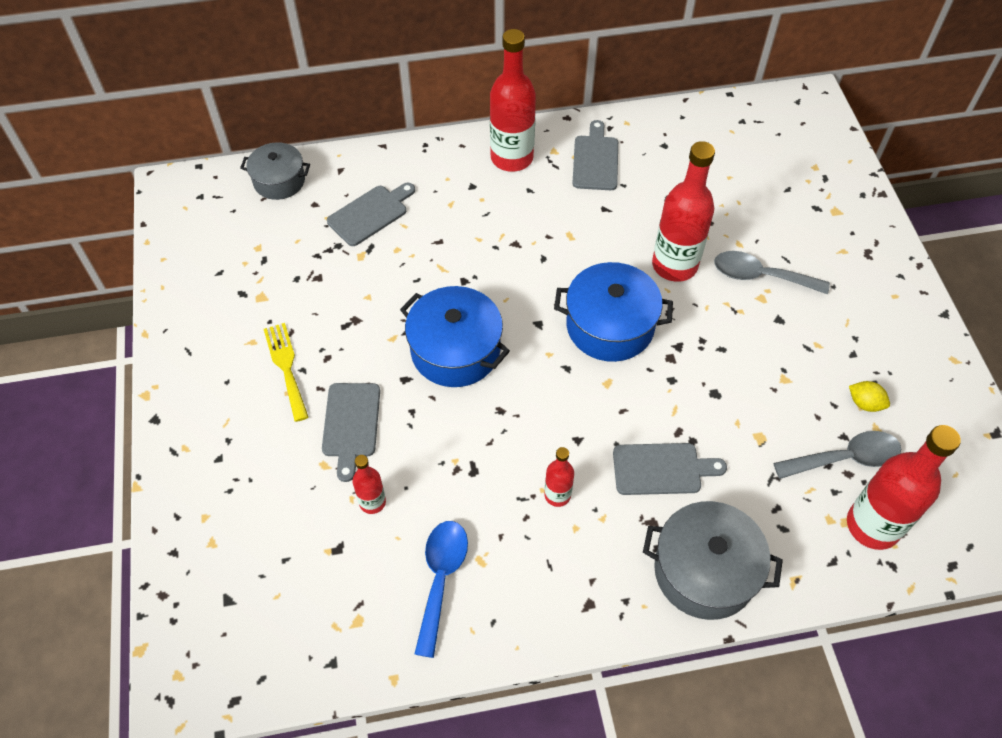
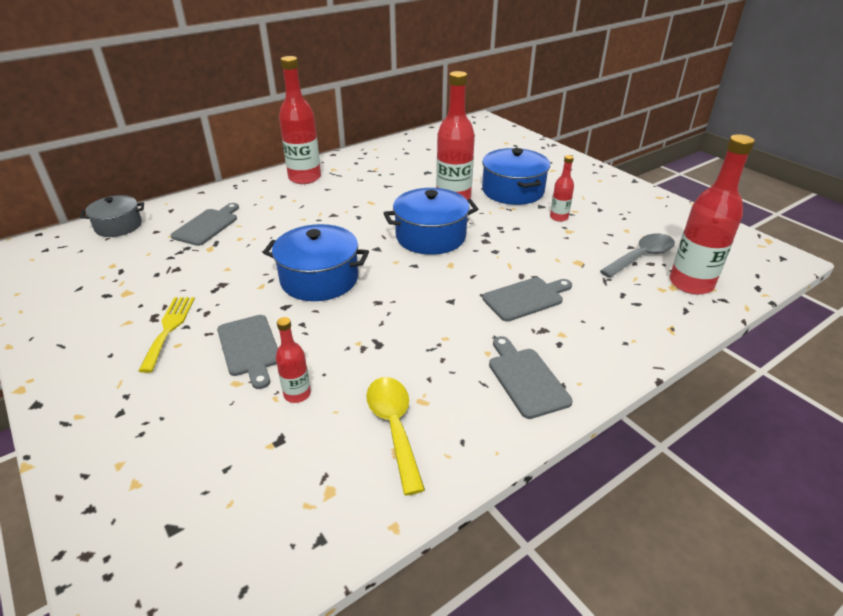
camera: 25 degrees left, 20 degrees down
(286, 367) = (169, 329): yellow fork -> yellow fork turned 45 degrees clockwise
(441, 579) = (394, 427): blue spoon -> yellow spoon
(557, 495) = (458, 337): red bottle -> red bottle (559, 217)
(595, 160) = (365, 167): grey cutting board -> grey cutting board (526, 379)
(704, 571) = (605, 345): grey pot -> none
(761, 276) = (513, 191): grey spoon -> blue pot
(865, 403) = (628, 228): yellow lemon -> none

